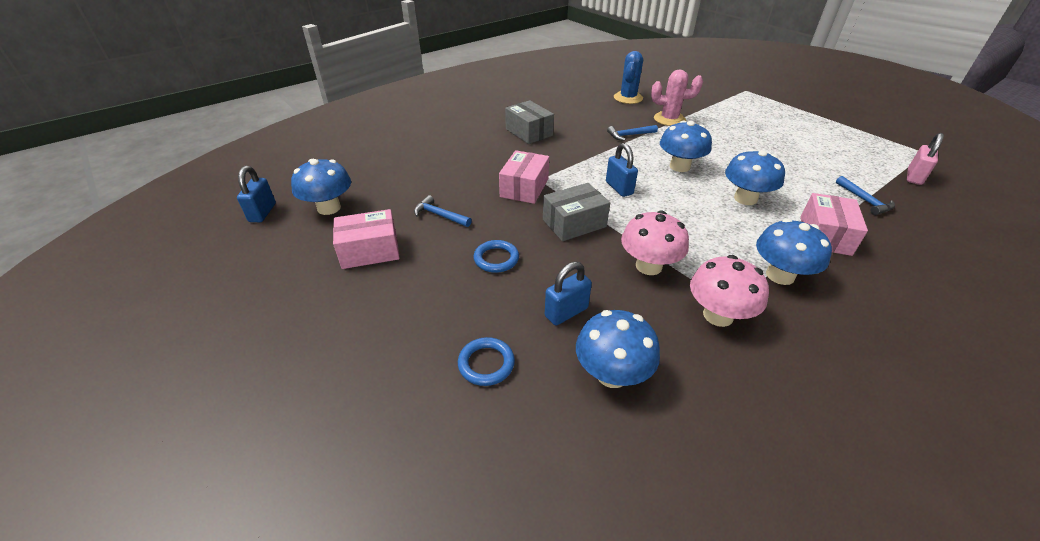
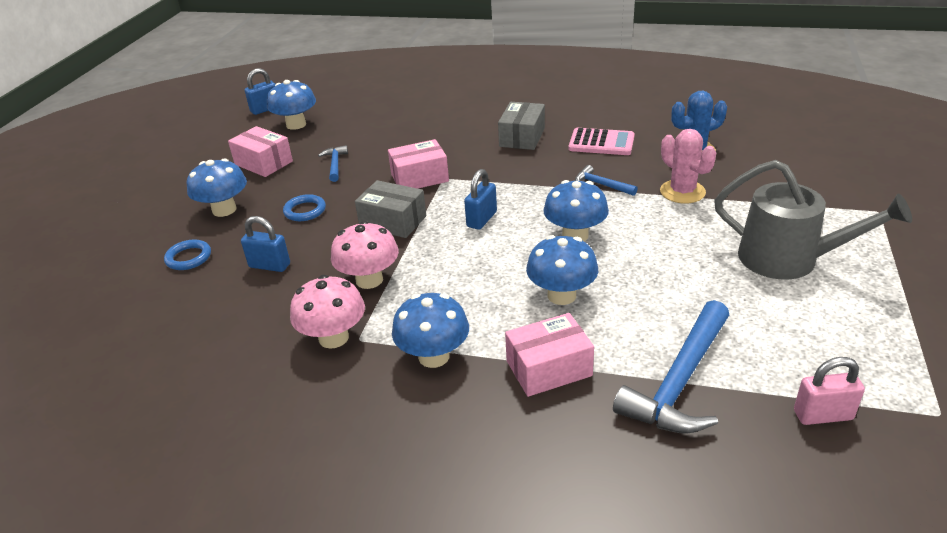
camera: 55 degrees right, 5 degrees down
(578, 115) = (601, 143): none -> pink calculator
(612, 374) = (218, 311): blue mushroom -> blue mushroom (224, 210)
(769, 125) = (788, 259): none -> grey watering can
(865, 200) = (679, 382): blue hammer -> blue hammer, size x2.04

